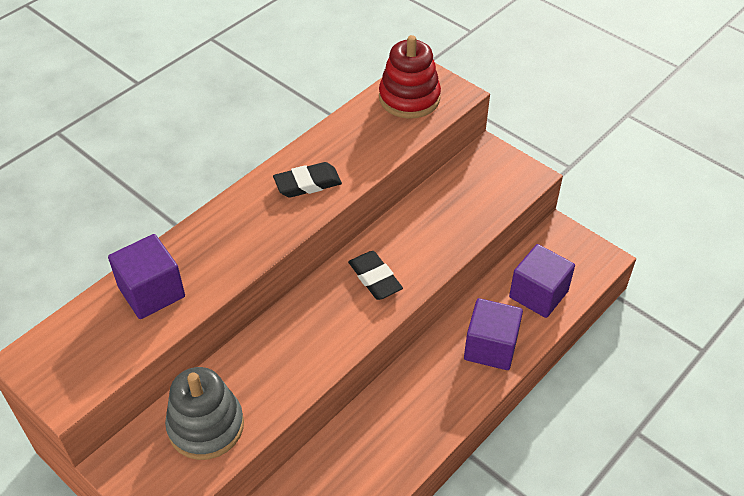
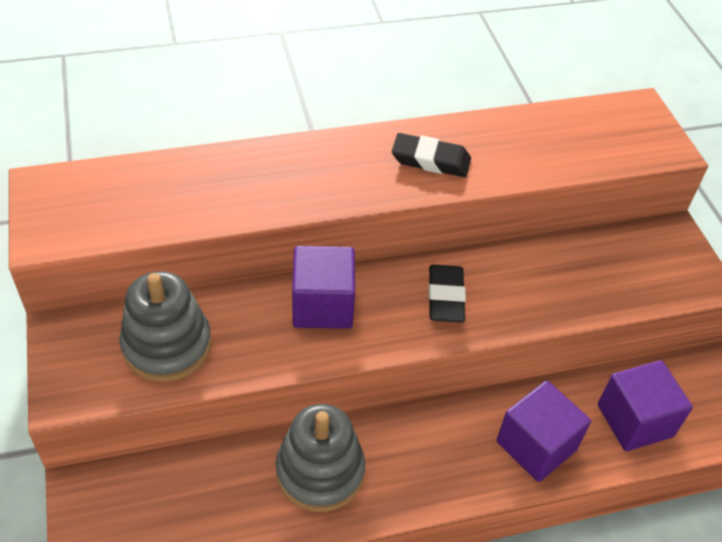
camera: 30 degrees right, 0 degrees up
(151, 292) = (197, 184): purple cube -> purple cube (322, 305)
(365, 451) = (320, 471): none -> grey stacking toy
(409, 98) = (608, 128): red stacking toy -> none

